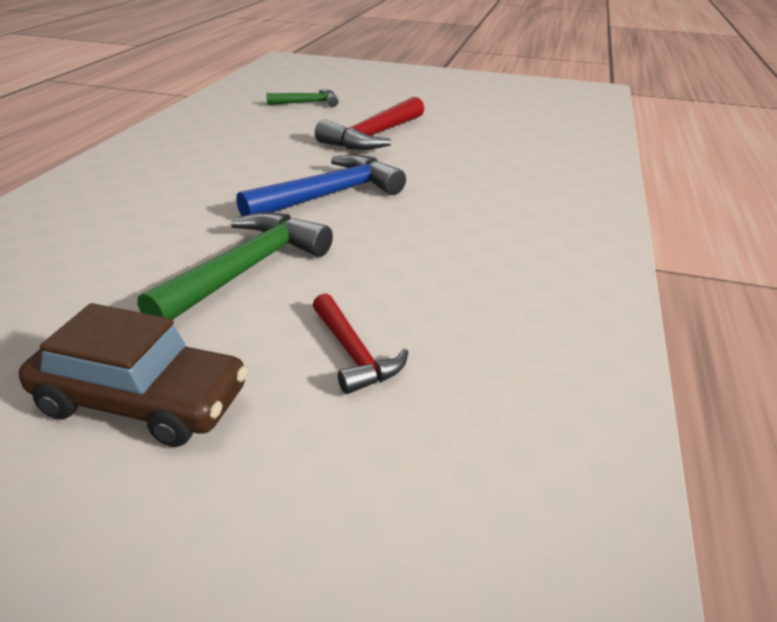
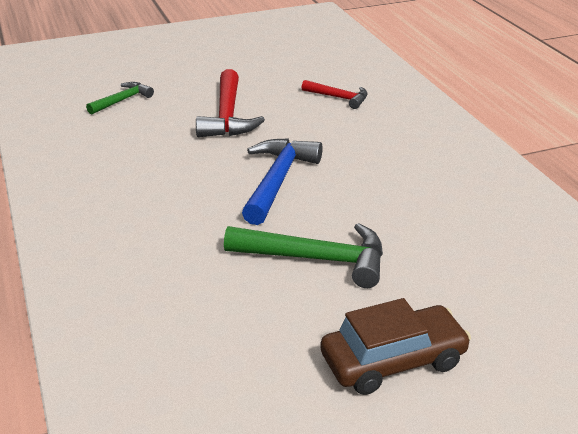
camera: 35 degrees left, 0 degrees up
(246, 270) = (316, 259): green hammer -> green hammer turned 105 degrees clockwise
(353, 354) = (453, 278): red hammer -> red hammer (339, 98)

